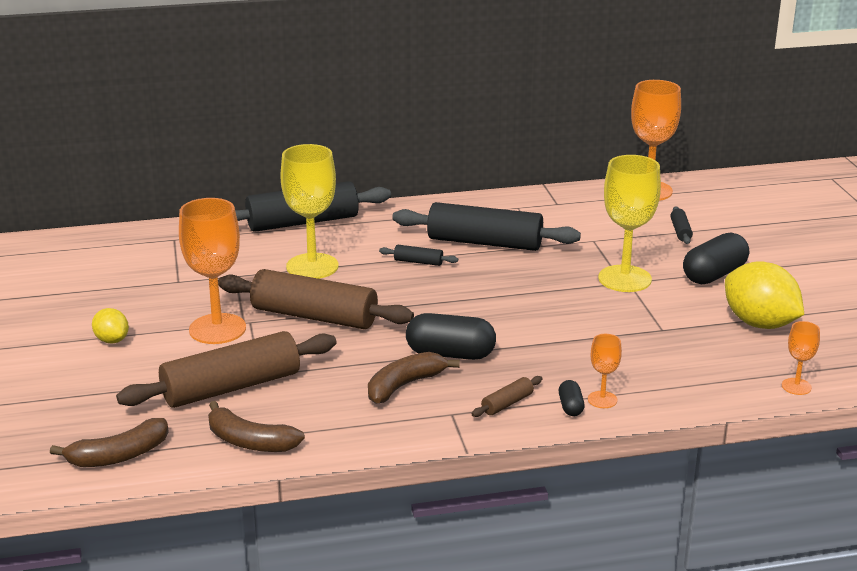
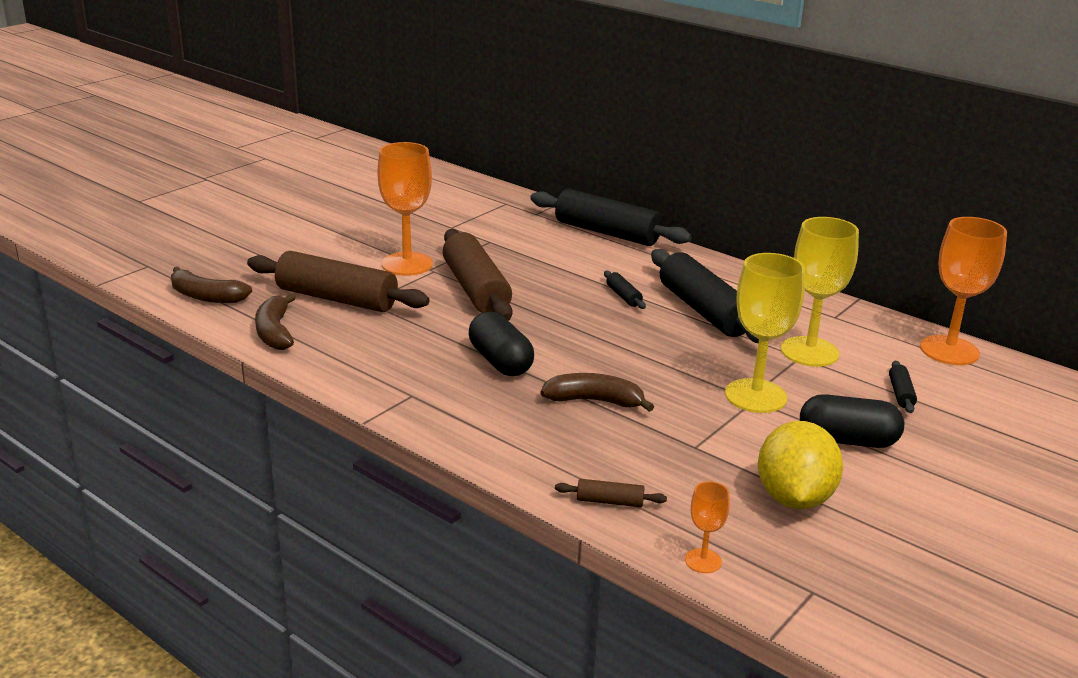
camera: 50 degrees right, 0 degrees up
(112, 340) = (343, 238): yellow lemon -> none
(312, 266) = (547, 261): yellow goblet -> yellow goblet (809, 352)
(404, 385) = (426, 360): brown banana -> brown banana (594, 401)
(507, 404) = (458, 414): brown rolling pin -> brown rolling pin (610, 501)
(570, 407) = (493, 445): black capsule -> none
(602, 400) = (526, 457): orange goblet -> none
(680, 231) = (900, 394): black rolling pin -> black rolling pin turned 45 degrees counterclockwise

